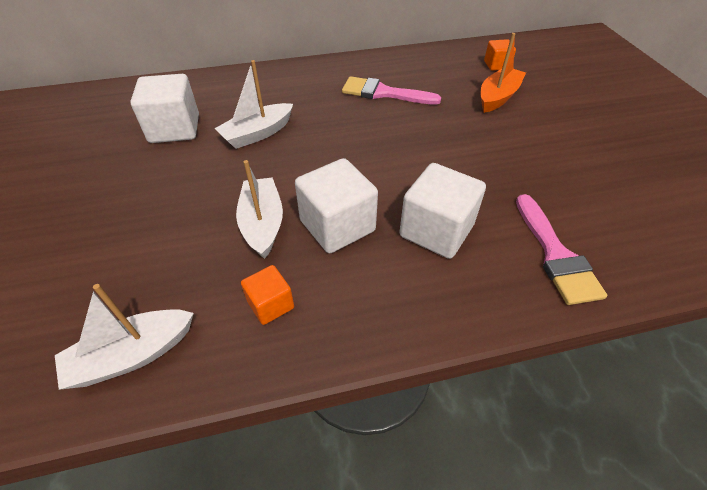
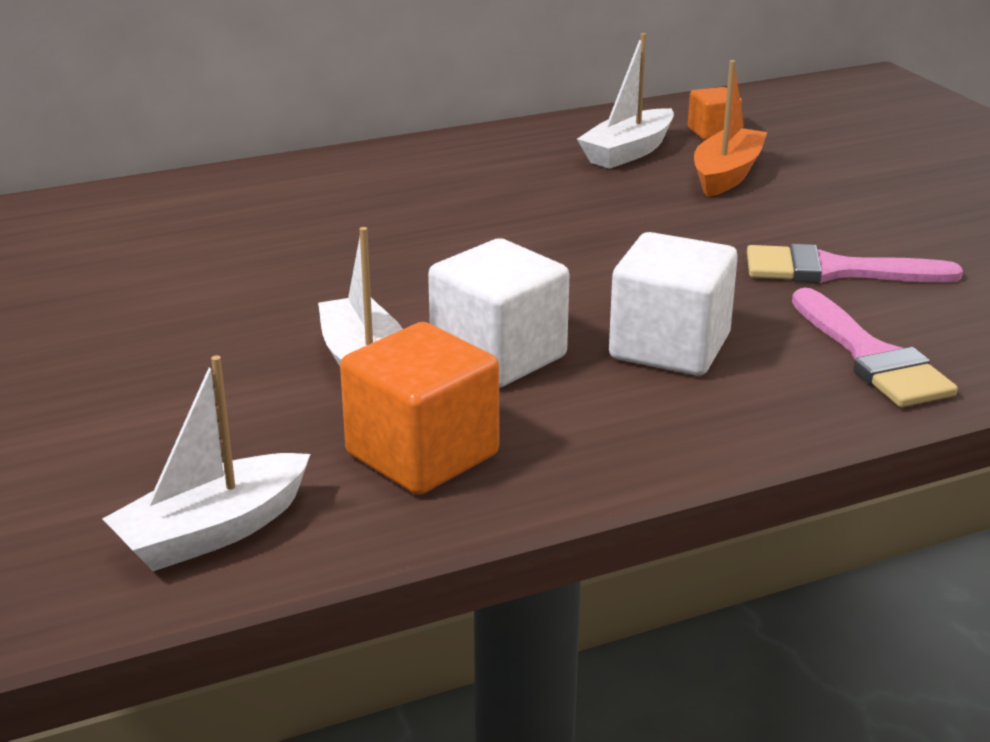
camera: 10 degrees left, 20 degrees down
(174, 129) = (138, 260): white cube -> none
(257, 134) = (302, 255): white boat -> white boat (628, 152)
(270, 304) = (422, 455): orange cube -> orange cube, size x1.83
(383, 93) = (516, 184): pink brush -> pink brush (834, 270)

